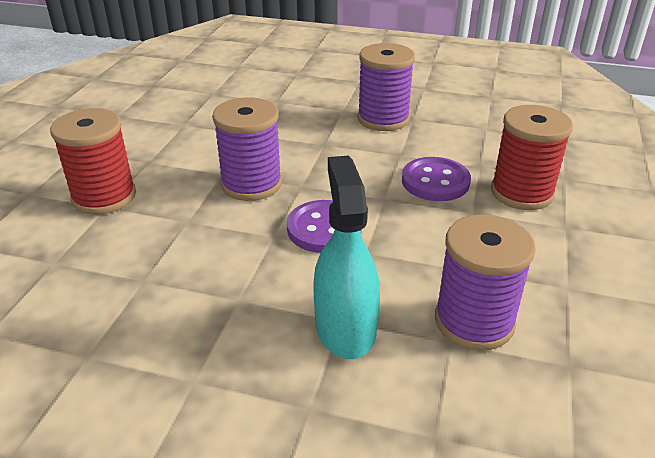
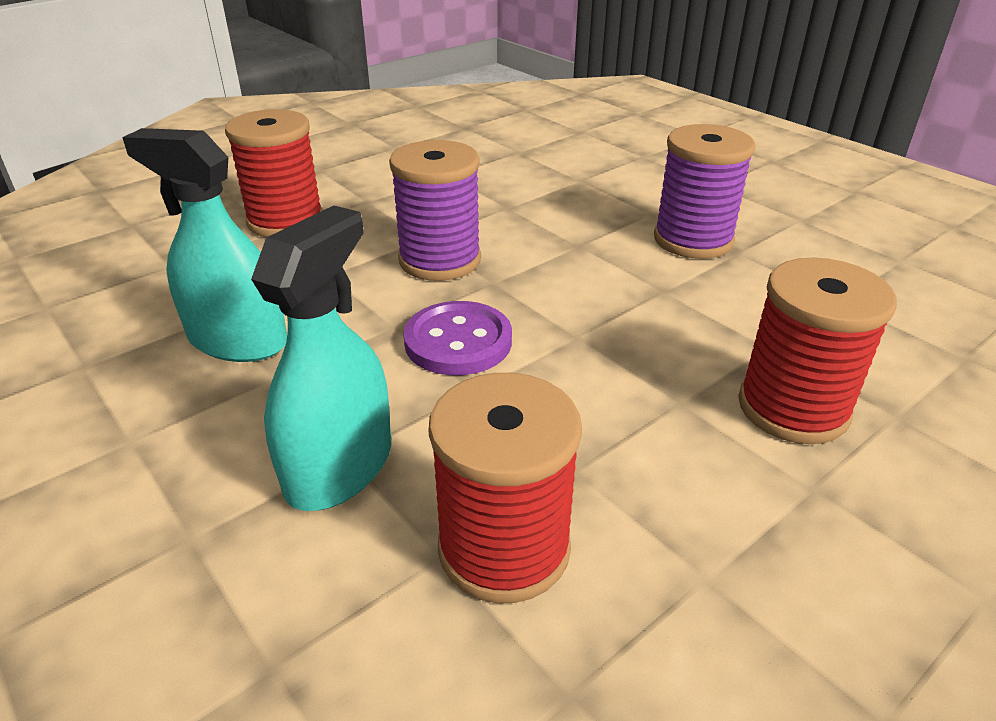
camera: 35 degrees right, 0 degrees up
(182, 288) = (238, 340): none -> turquoise spray bottle
(435, 181) = (673, 342): purple button -> none
(474, 321) = (504, 548): purple spool -> red spool

